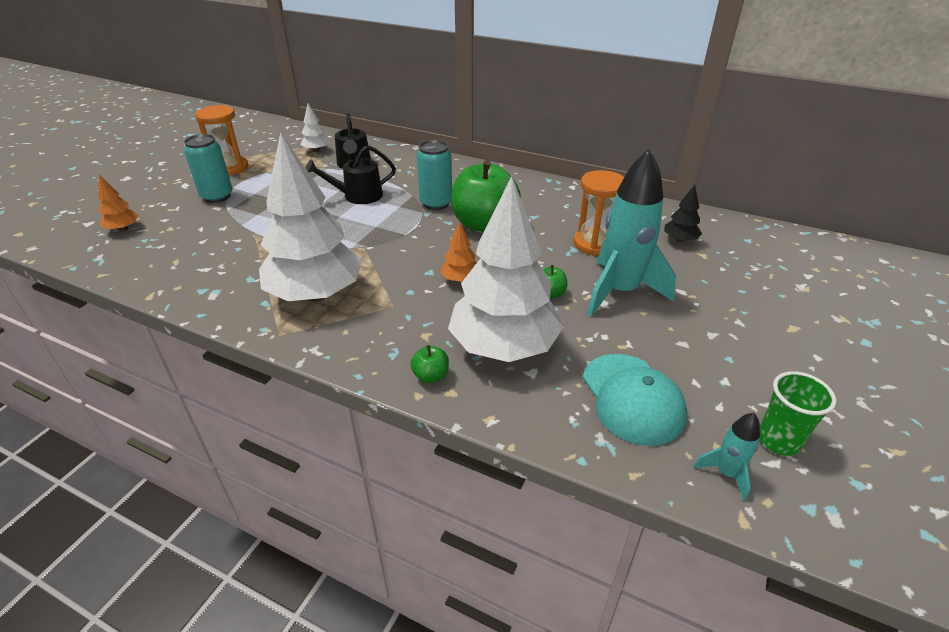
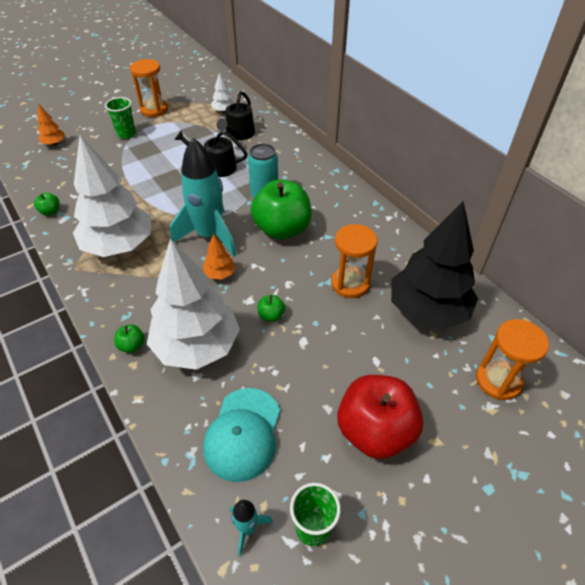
camera: 30 degrees right, 10 degrees up
(187, 292) = (50, 212): none -> green apple
(217, 196) = (126, 134): turquoise can -> green cup
(620, 291) = (326, 338): turquoise rocket -> turquoise rocket (209, 236)
(679, 240) = (427, 310): black tree -> black tree, size x2.41
(740, 342) = (375, 431): none -> red apple
(786, 267) = (498, 380): none -> orange hourglass

